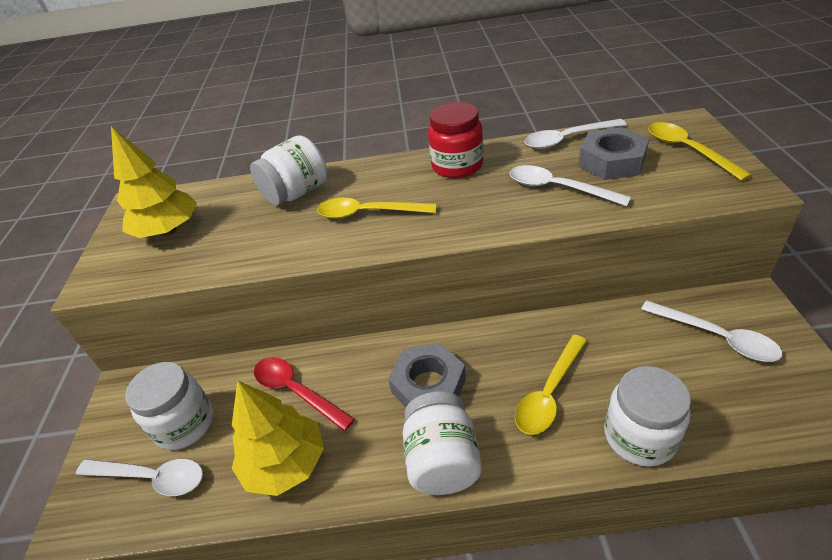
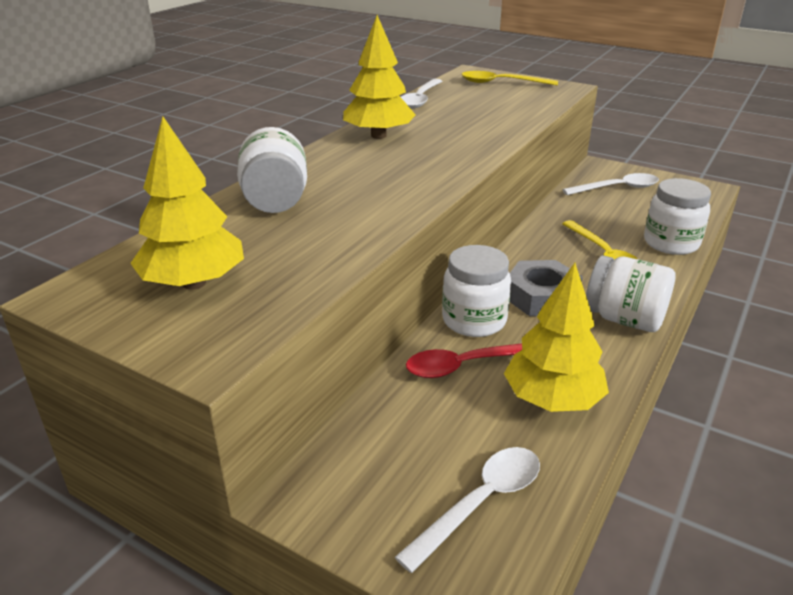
camera: 60 degrees left, 10 degrees down
(185, 424) = (426, 455): white jar -> white jar (474, 320)
(368, 213) = (379, 182): yellow spoon -> none
(457, 166) = (378, 135): red jar -> yellow tree
(558, 188) = (475, 121): white spoon -> none
(611, 161) = (474, 100): grey nut -> none

